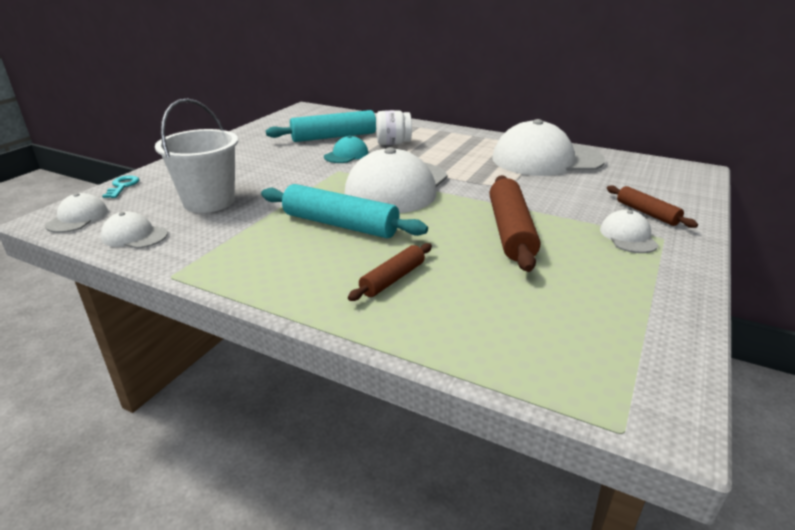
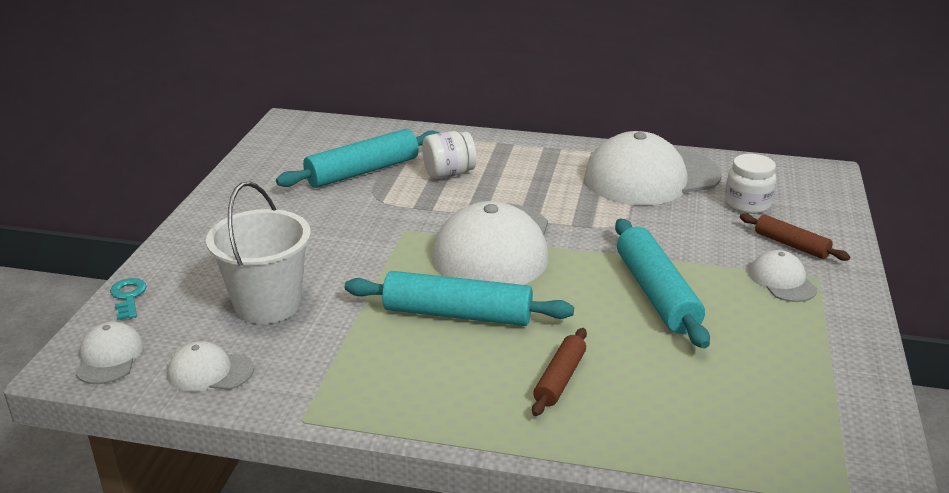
camera: 15 degrees left, 0 degrees up
(346, 155) = (398, 201): turquoise cap -> none
(511, 231) = (656, 293): brown rolling pin -> turquoise rolling pin
(619, 183) = (747, 204): none -> white jar

